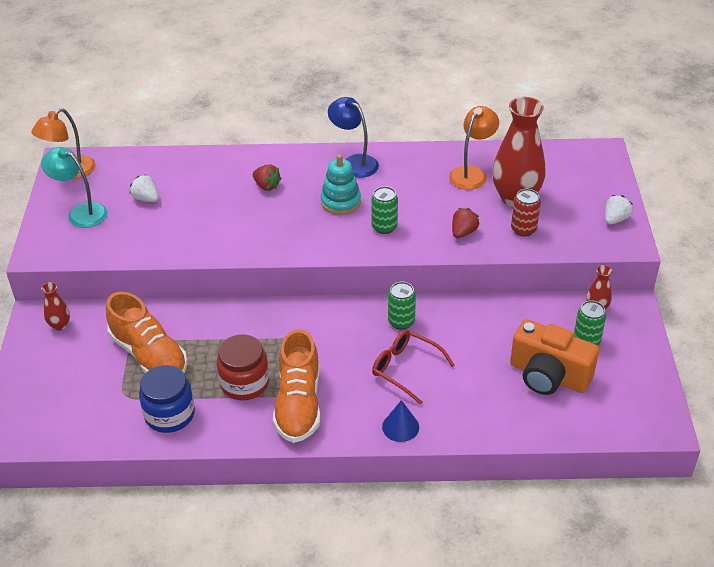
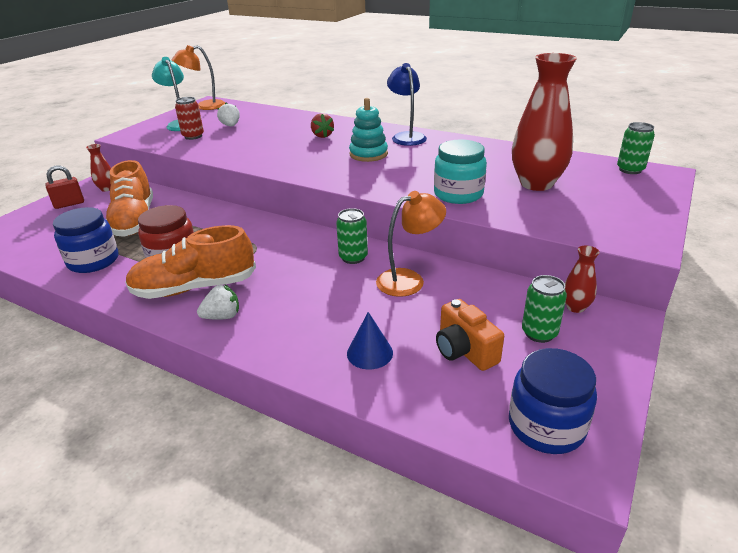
camera: 30 degrees right, 10 degrees down
(45, 360) = (69, 204): none -> red padlock
(298, 404) = (194, 288): orange shoe -> orange shoe turned 45 degrees clockwise
(384, 227) = (387, 175): green can -> green can (630, 170)
(400, 427) = (259, 339): blue cone -> blue cone (369, 353)
(405, 369) = (318, 293): red glasses -> none
(463, 232) = (458, 194): red strawberry -> turquoise jar
(472, 173) = (506, 161): orange lamp -> orange lamp (409, 280)
(523, 229) = (524, 206): red can -> red can (193, 136)
(548, 376) = (464, 350): orange camera -> orange camera, size x0.65
(615, 219) = (641, 221): white strawberry -> white strawberry (222, 316)
(630, 409) = (546, 426): none -> blue jar

